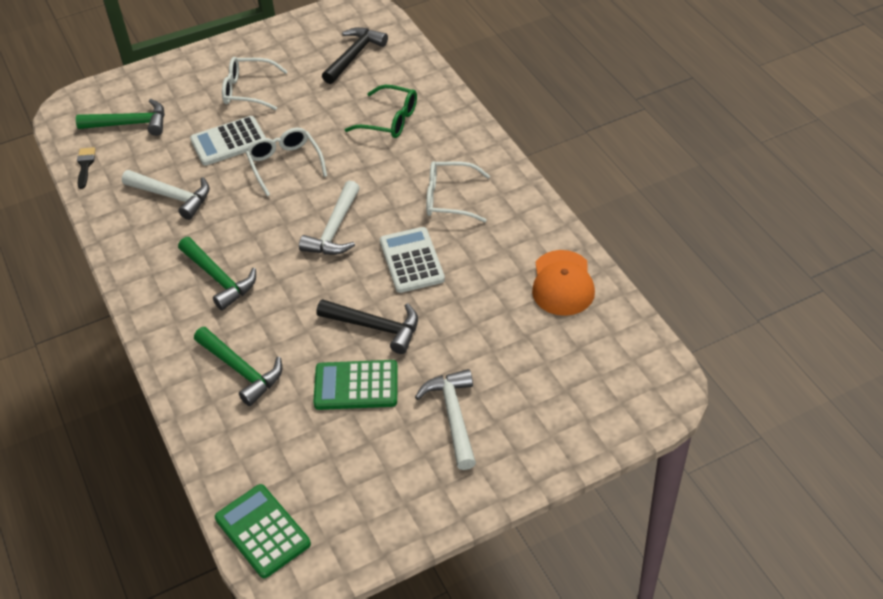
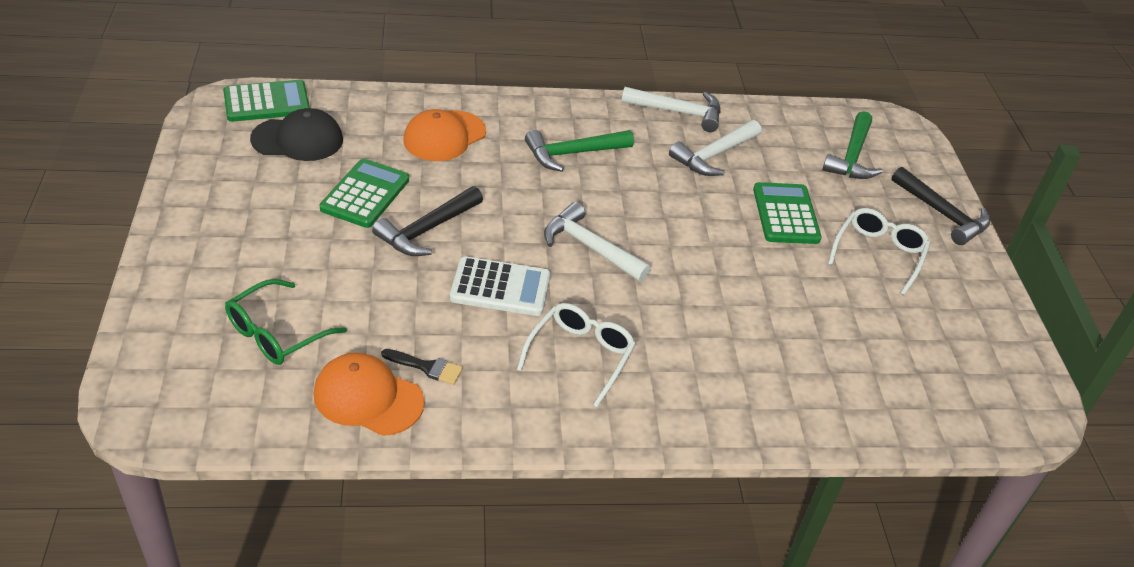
camera: 105 degrees right, 5 degrees down
(85, 165) = (795, 115): black brush -> black brush (427, 367)
(229, 142) = (785, 214): white calculator -> green calculator
(241, 370) = (444, 136): green hammer -> orange cap
(285, 164) = (723, 244): white glasses -> none
(308, 473) = (297, 139): none -> black cap
(354, 55) = (920, 370): black hammer -> black hammer (942, 214)
(390, 120) = (761, 356): green glasses -> green glasses (276, 333)
(453, 416) = (271, 241): white hammer -> white hammer (678, 112)

